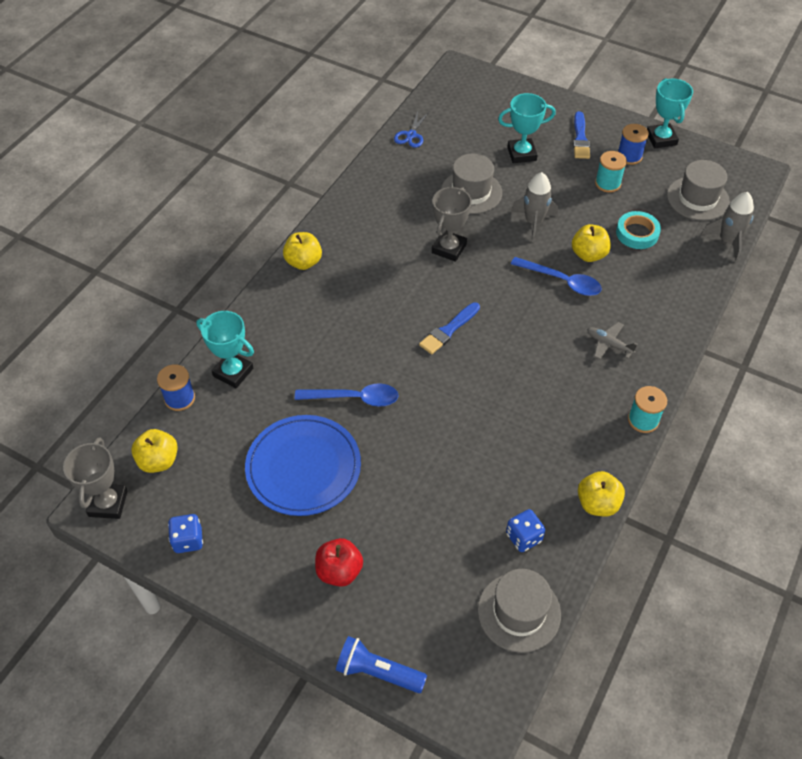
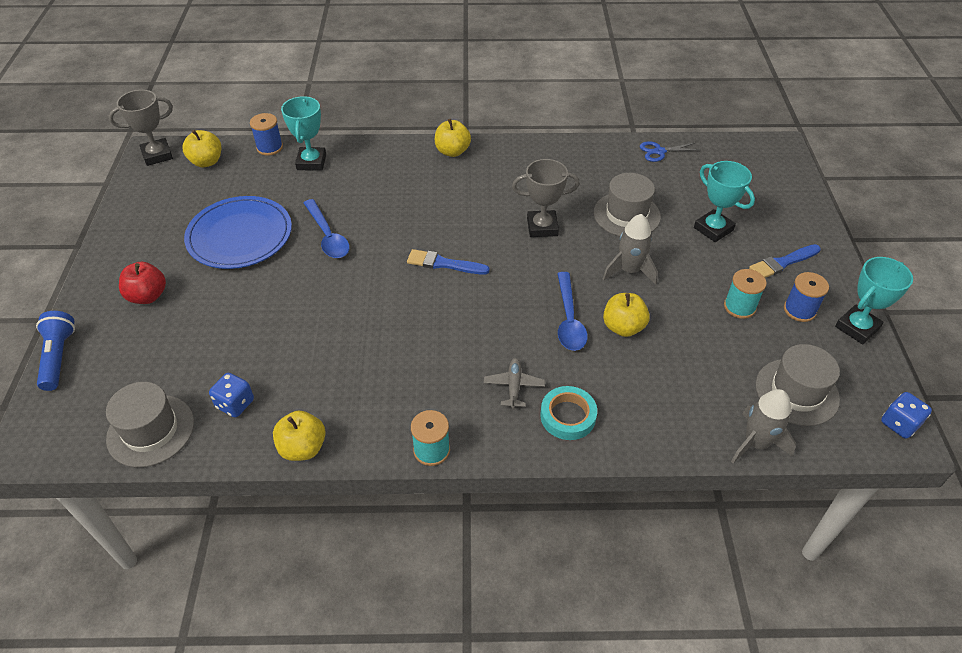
camera: 60 degrees right, 5 degrees down
(188, 540) = (142, 205): blue dice -> blue dice (899, 424)
(637, 233) = (690, 356): turquoise tape -> turquoise tape (568, 416)

